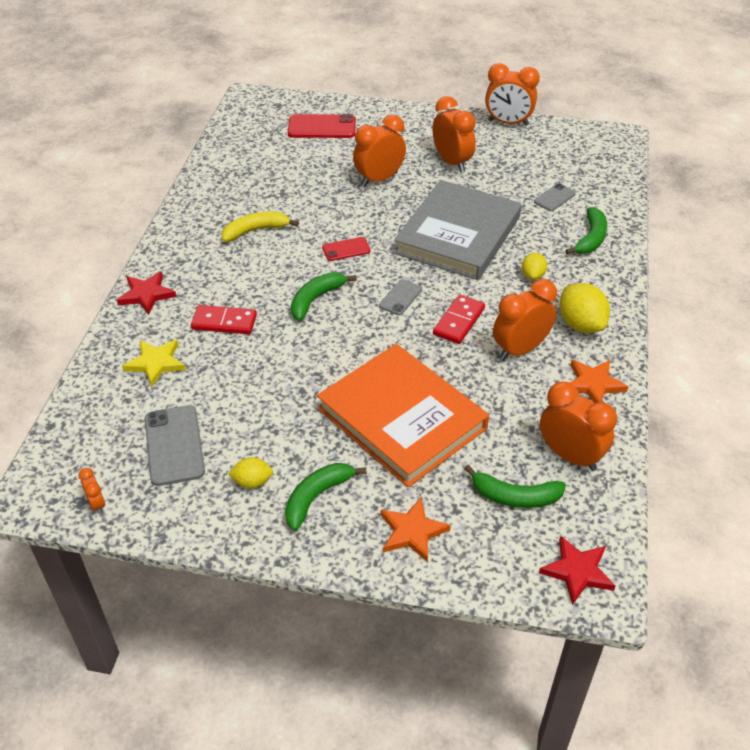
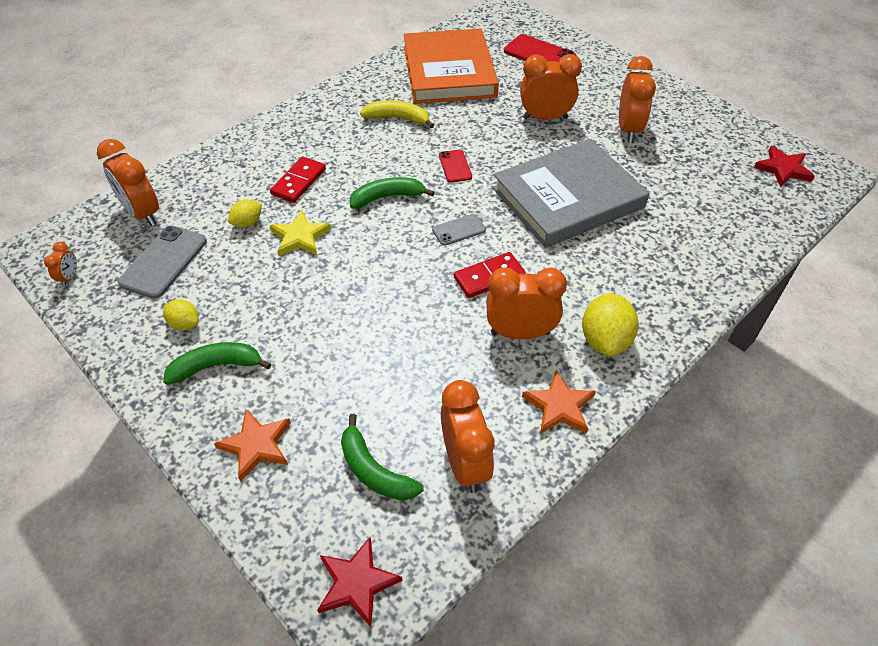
camera: 35 degrees right, 5 degrees up
(146, 294) = (267, 133): red star -> red star (783, 169)
(156, 363) = (218, 190): yellow star -> yellow star (300, 237)
(224, 322) = (299, 182): red domino -> red domino turned 75 degrees clockwise
(346, 249) = (455, 166): red phone -> red phone turned 60 degrees clockwise
(402, 418) = (351, 338): orange book -> orange book (449, 72)
(508, 123) = (722, 115): orange clock -> orange clock (143, 214)
(533, 275) = (603, 269): yellow lemon -> yellow lemon (247, 223)
(554, 198) = (700, 204): grey phone -> none
(591, 238) = (700, 261): green banana -> none

